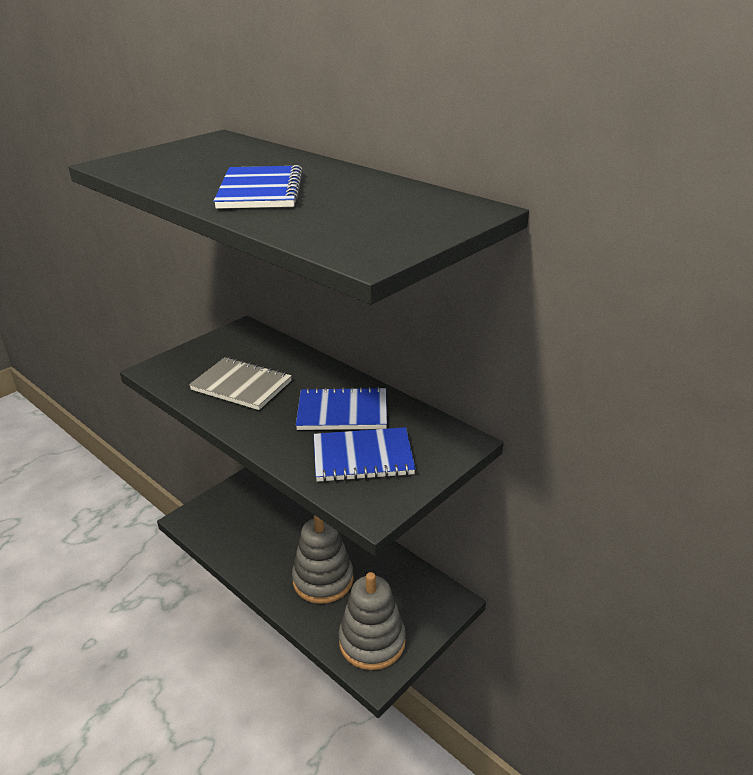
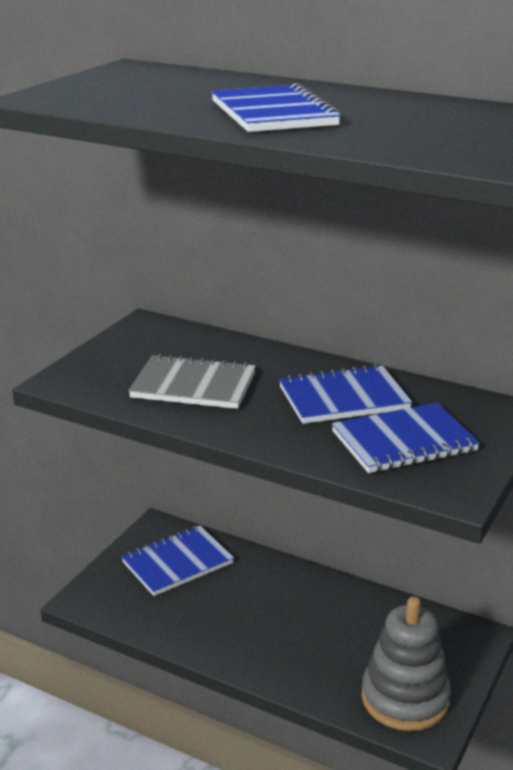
camera: 15 degrees left, 5 degrees down
(263, 502) = (177, 563): none -> blue notebook
(323, 580) = (306, 640): grey stacking toy -> none

